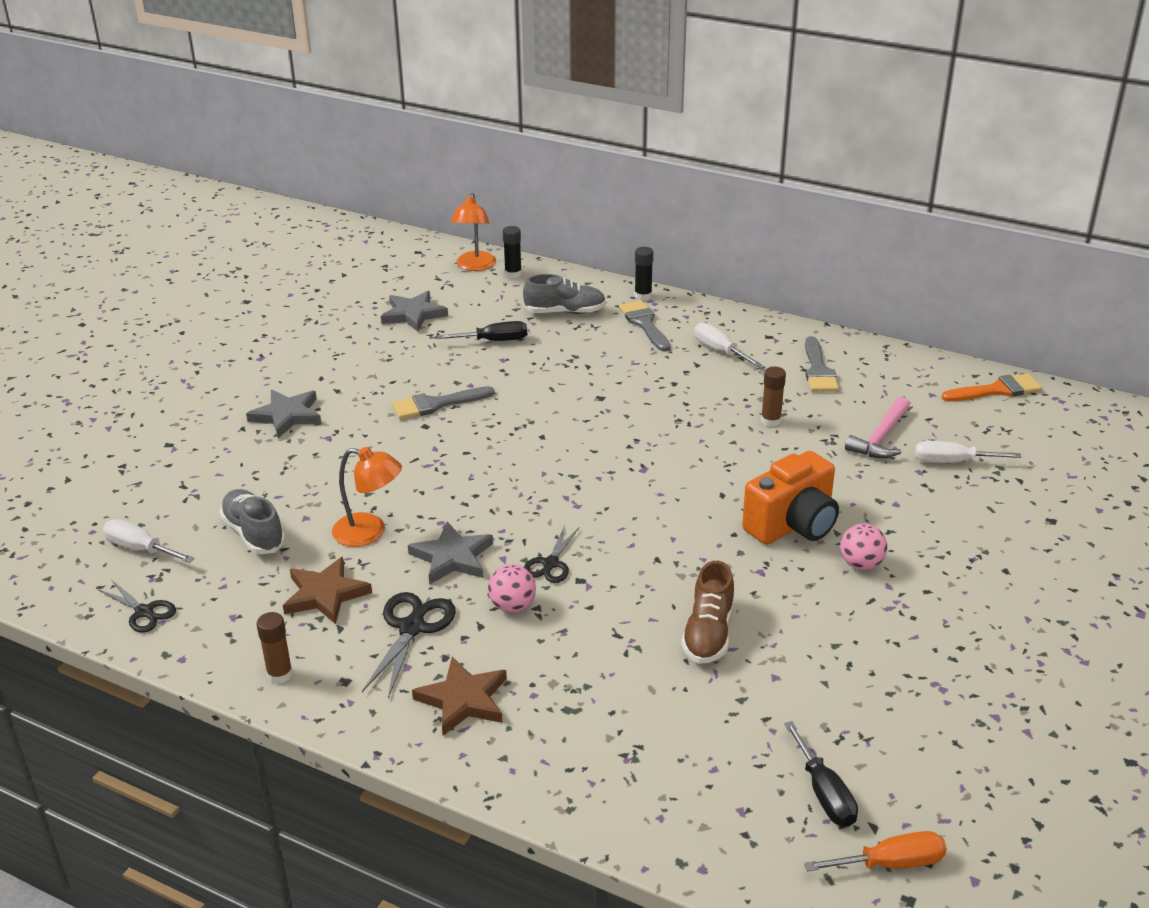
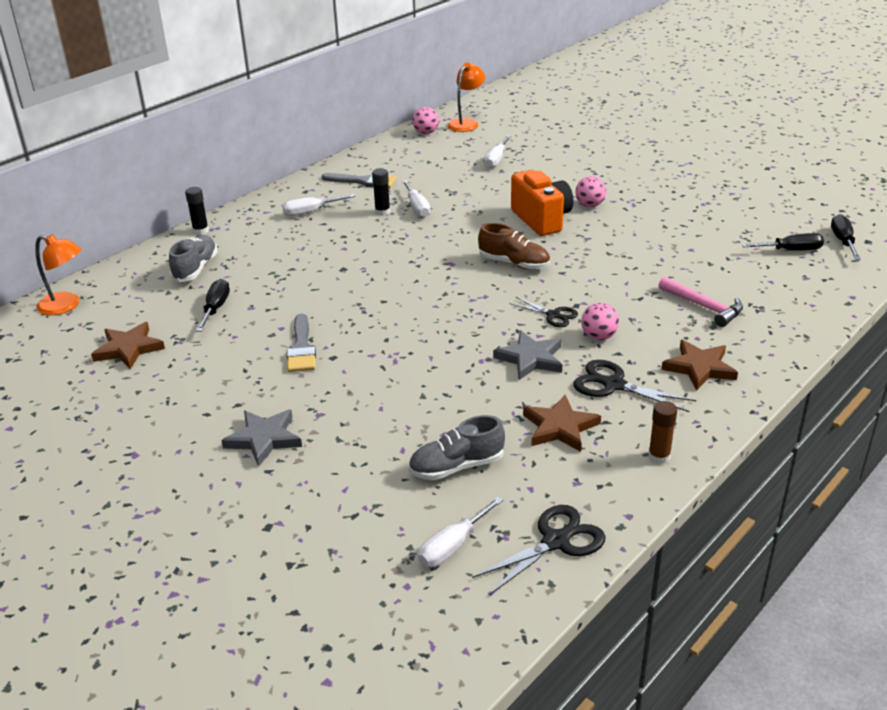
camera: 75 degrees left, 0 degrees up
(144, 612) = (556, 541): black scissors -> black scissors, size x1.53
(369, 532) = (481, 398): orange lamp -> orange lamp (466, 123)
(413, 314) = (128, 349): grey star -> brown star
(513, 274) = (102, 287): black glue stick -> black glue stick (382, 212)
(644, 324) = (246, 236): grey brush -> none
(708, 633) = (645, 265): brown shoe -> brown shoe (514, 263)
(770, 421) = (417, 208): brown glue stick -> white screwdriver
(880, 438) = (458, 176): pink hammer -> pink hammer (704, 307)
(891, 863) = (843, 241): orange screwdriver -> black screwdriver
(997, 390) = (426, 133): orange brush -> pink ball

